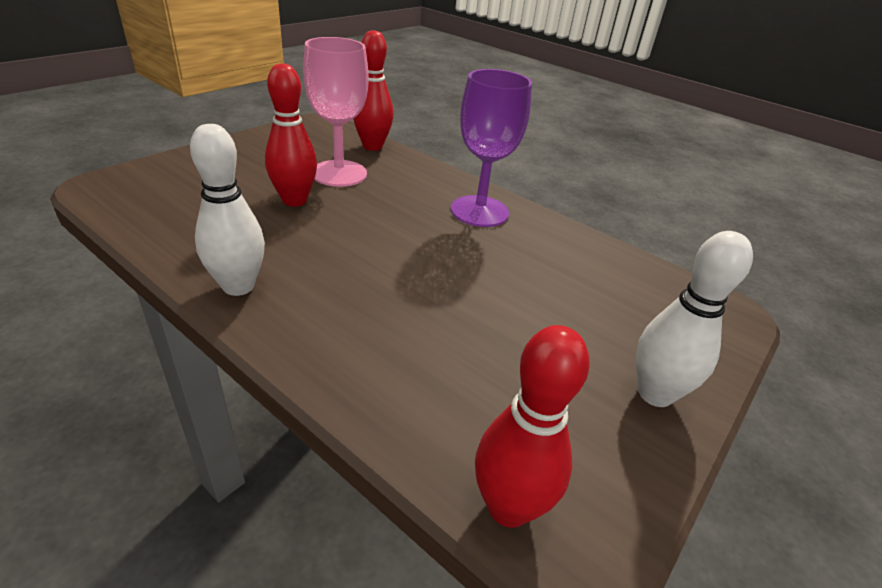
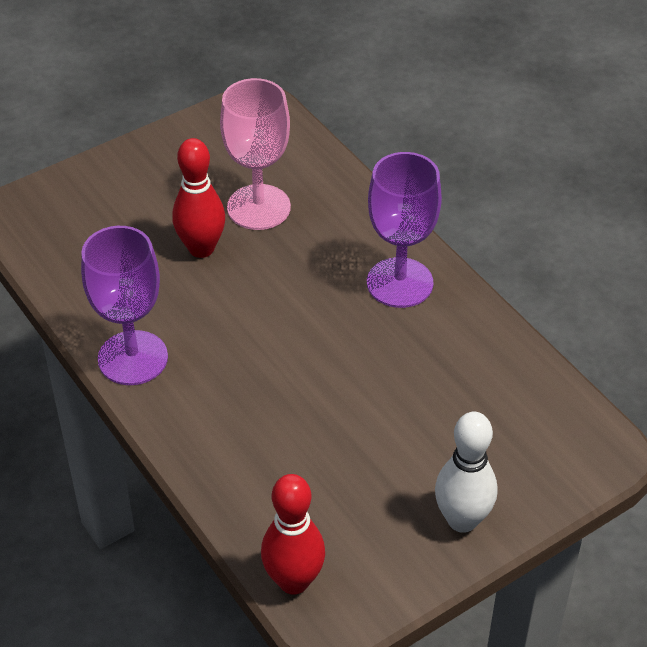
camera: 20 degrees right, 10 degrees up
(238, 286) = (133, 358): white bowling pin -> purple goblet
(372, 146) = (311, 158): red bowling pin -> none

